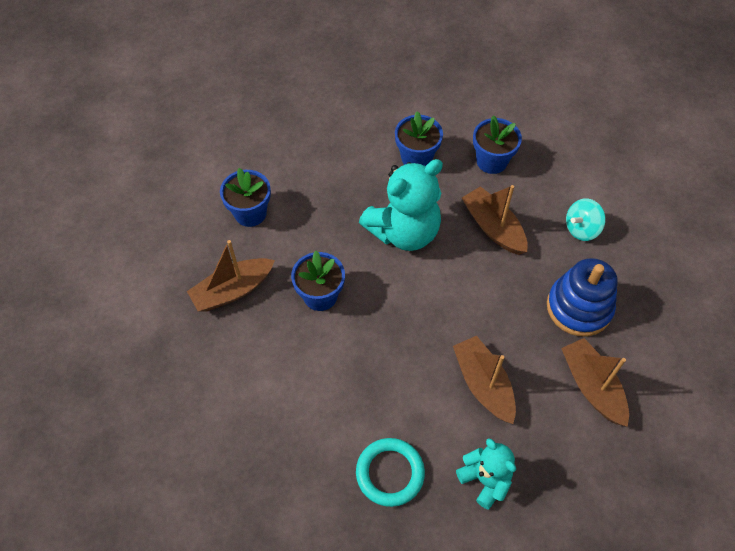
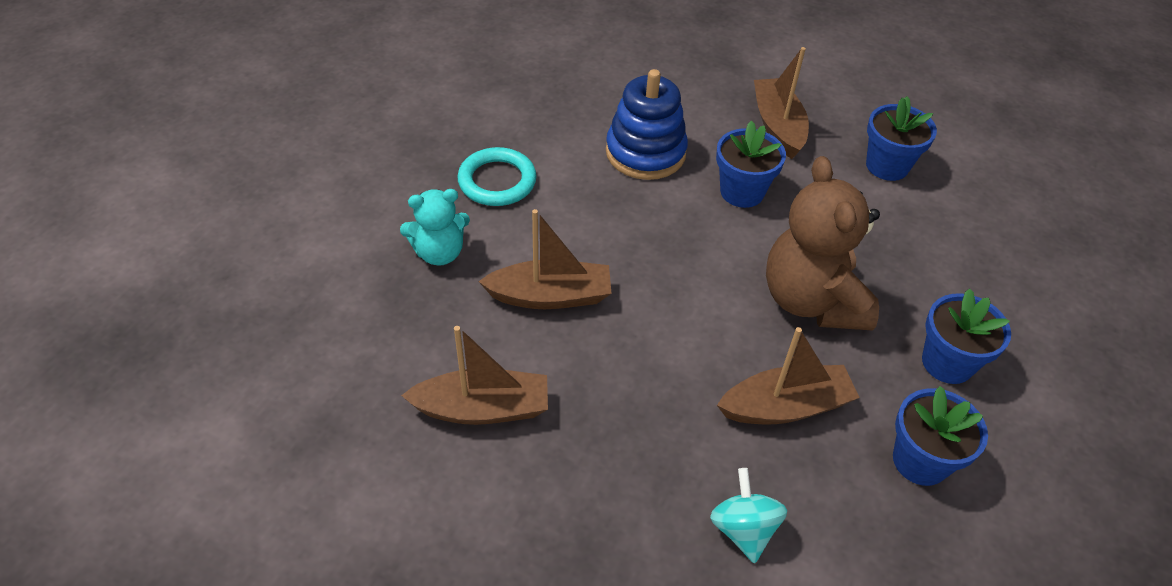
camera: 110 degrees right, 10 degrees down
(404, 231) = (812, 300): turquoise teddy bear -> brown teddy bear
(579, 307) = (605, 453): blue stacking toy -> blue stacking toy (645, 152)

